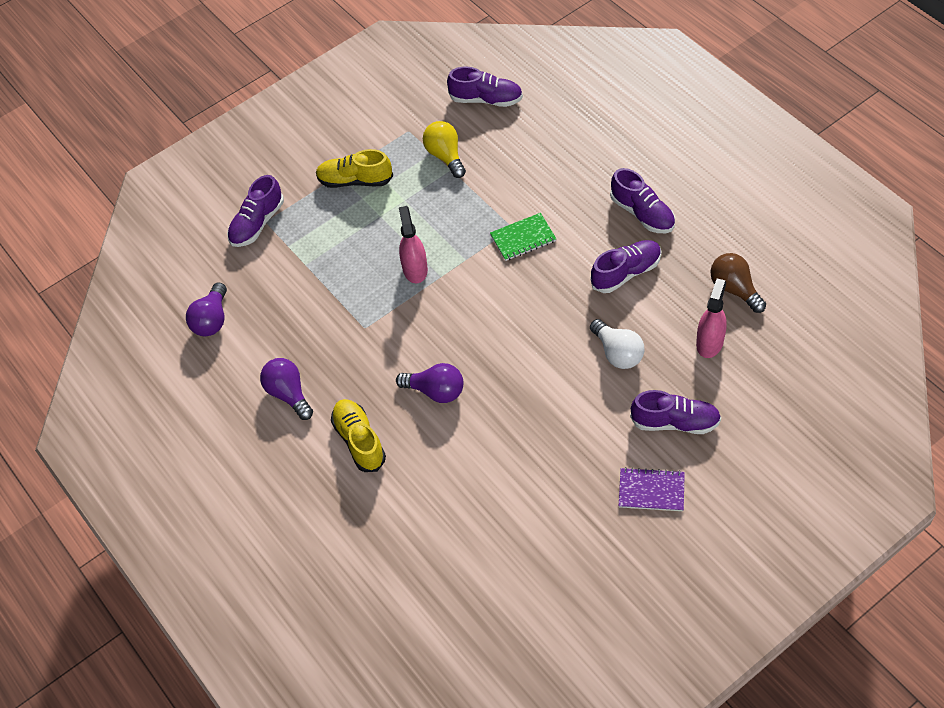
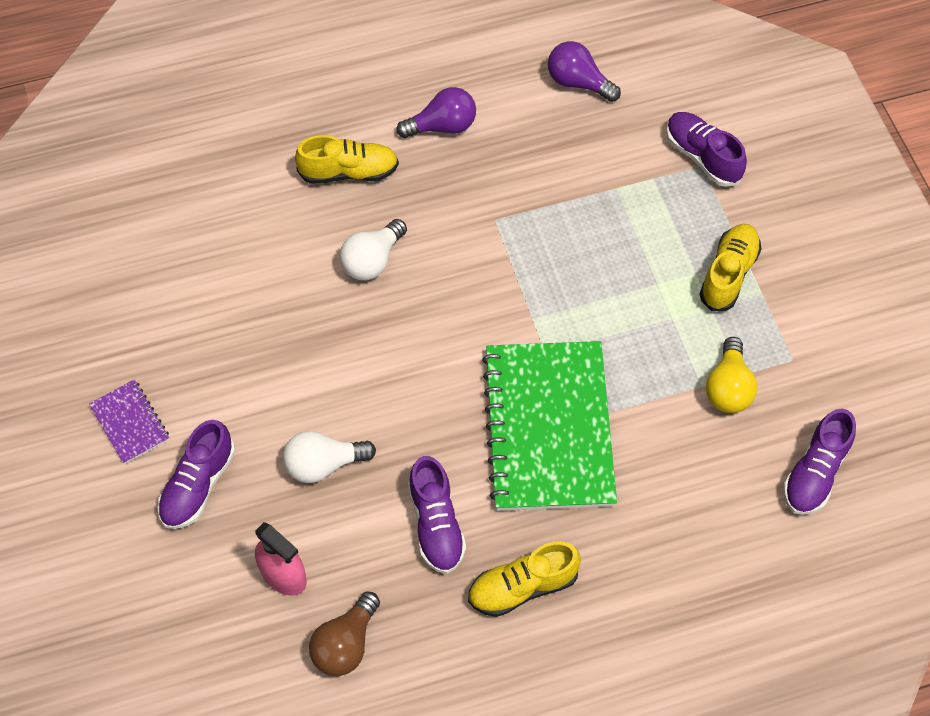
camera: 105 degrees right, 5 degrees up
(415, 269) = (555, 294): pink spray bottle -> none
(436, 391) = (372, 260): purple light bulb -> white light bulb
(445, 156) = (728, 388): yellow light bulb -> yellow light bulb turned 105 degrees clockwise
(523, 238) = (548, 428): green notebook -> green notebook, size x2.30
(642, 213) = (522, 587): purple shoe -> yellow shoe
(651, 490) = (130, 423): purple notebook -> purple notebook turned 60 degrees counterclockwise
(734, 289) = (346, 644): brown light bulb -> brown light bulb turned 135 degrees clockwise

